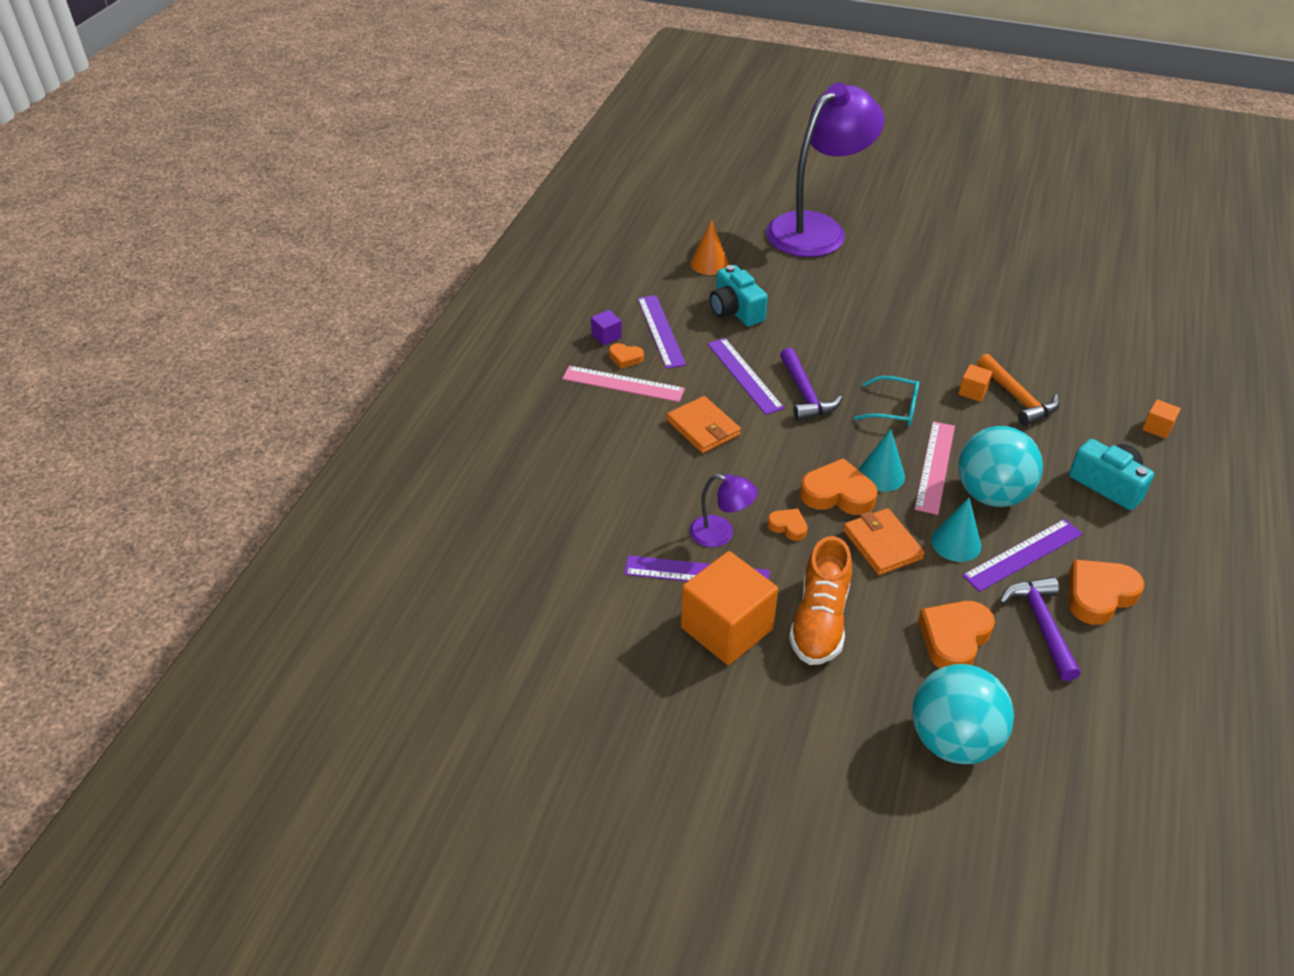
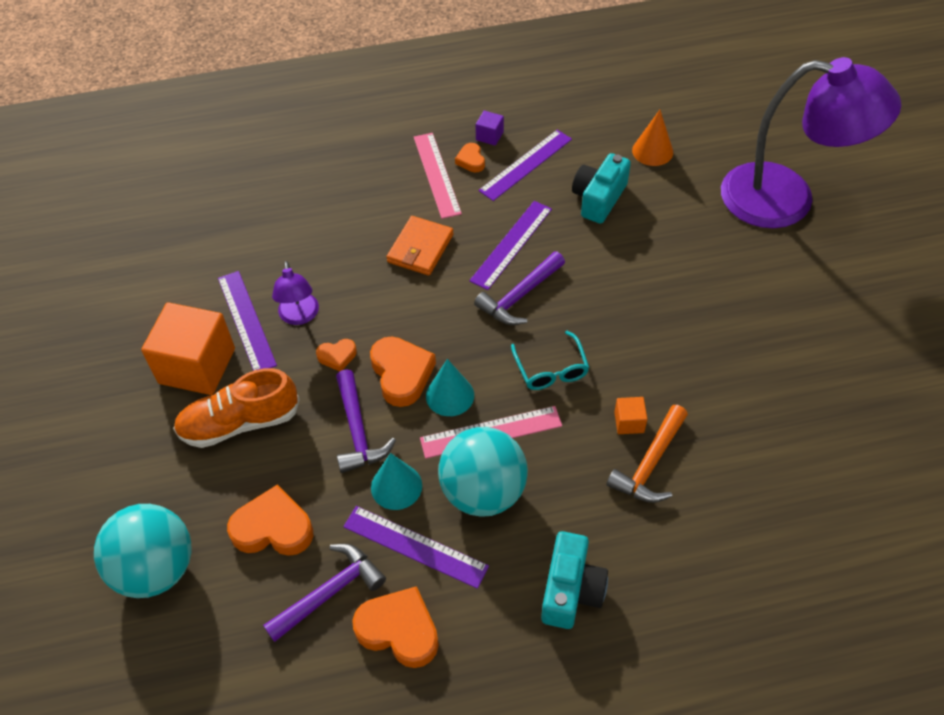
camera: 60 degrees right, 10 degrees up
(788, 526) = (337, 356): orange heart -> orange heart turned 75 degrees clockwise
(882, 544) = (358, 431): orange wallet -> purple hammer
(1157, 428) = (704, 611): orange cube -> none

